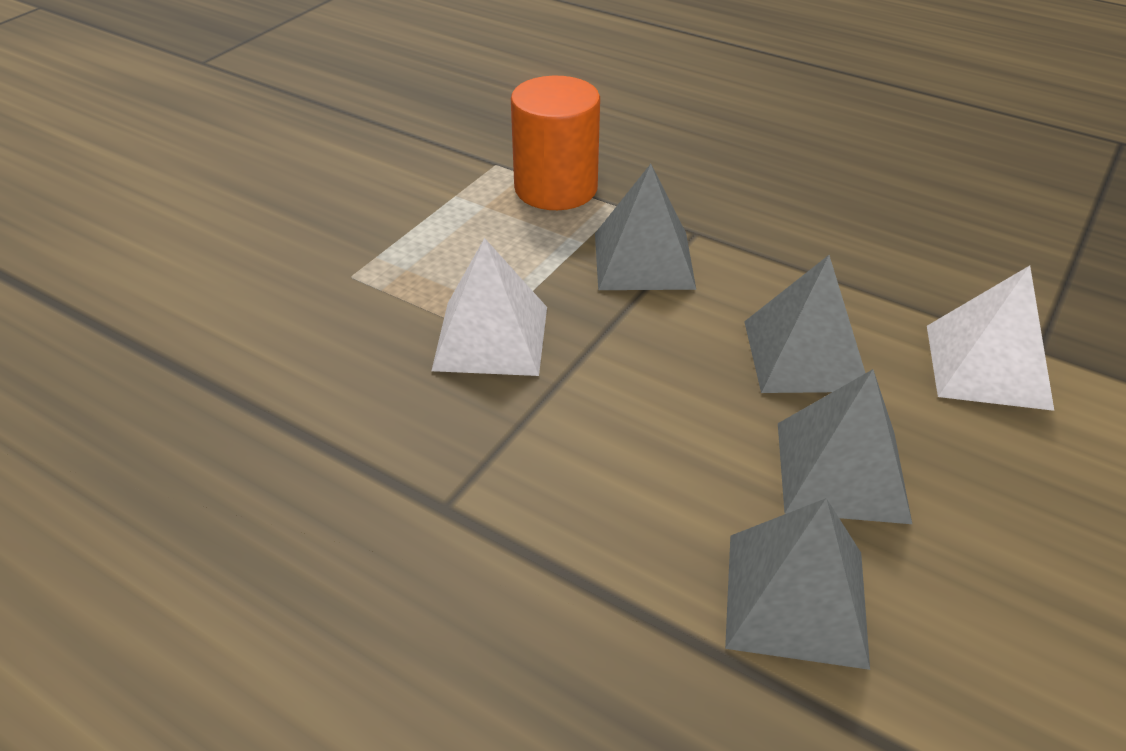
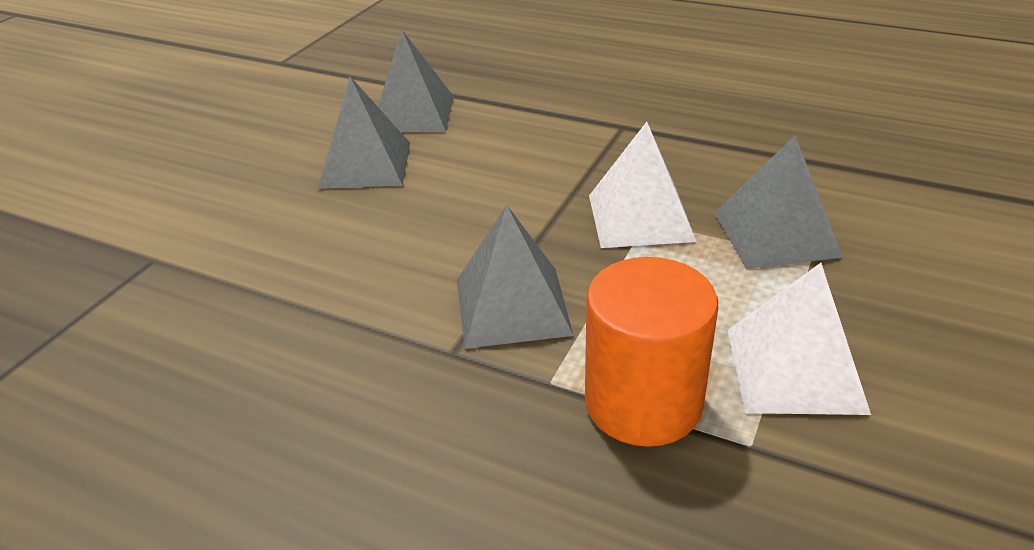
camera: 175 degrees right, 5 degrees down
(805, 355) = (365, 232): grey pyramid -> grey pyramid (775, 234)
(987, 366) = (211, 239): white pyramid -> white pyramid (795, 369)

